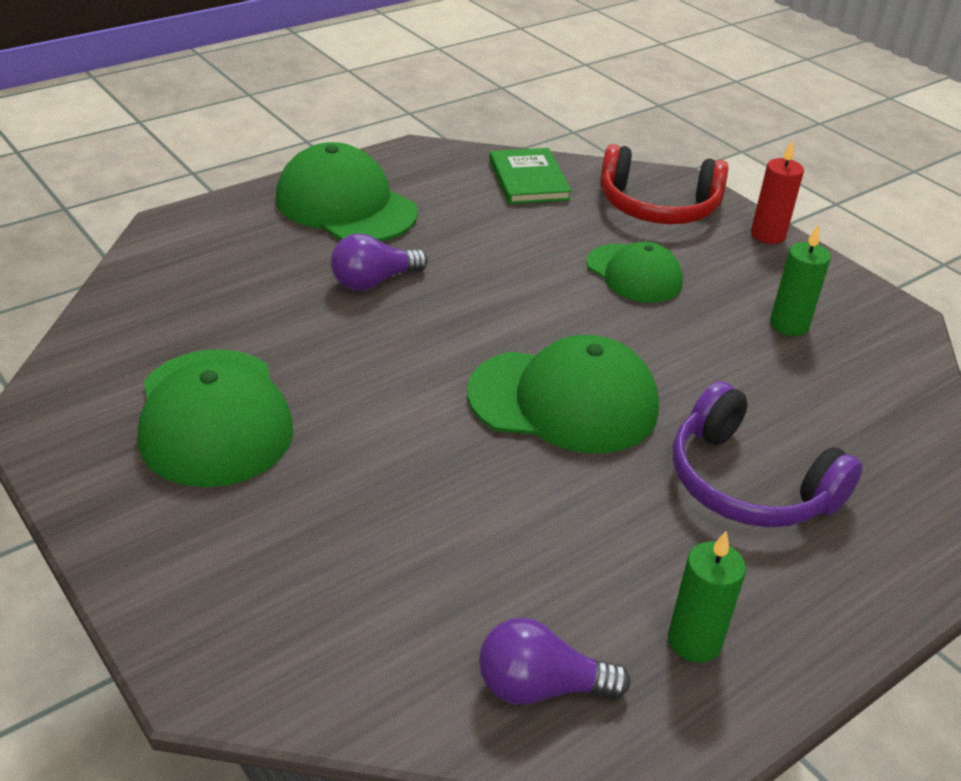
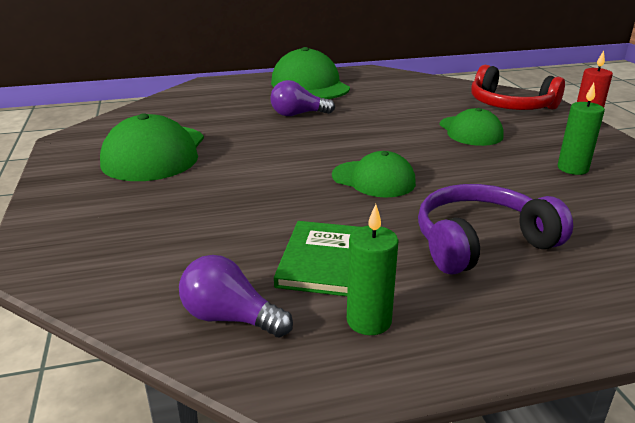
camera: 25 degrees right, 10 degrees down
(529, 180) = (430, 87): green book -> green book (322, 261)
(564, 401) = (373, 179): green cap -> green cap, size x0.63
(748, 483) = (480, 242): purple headphones -> purple headphones turned 90 degrees clockwise

